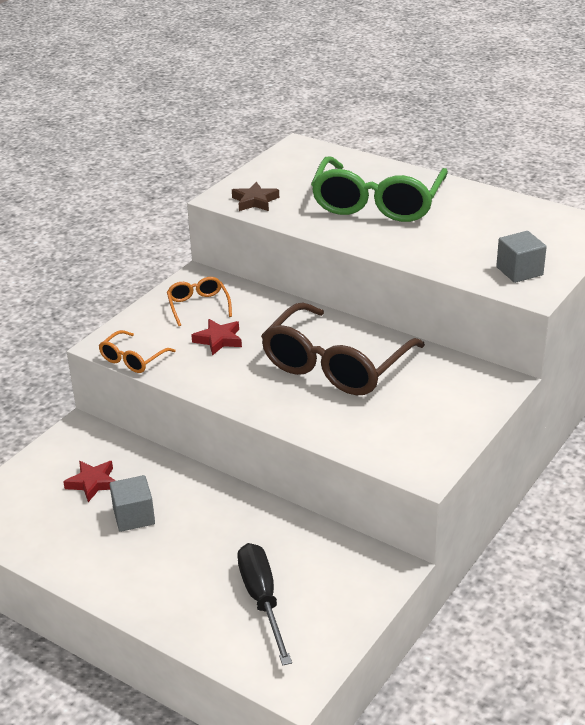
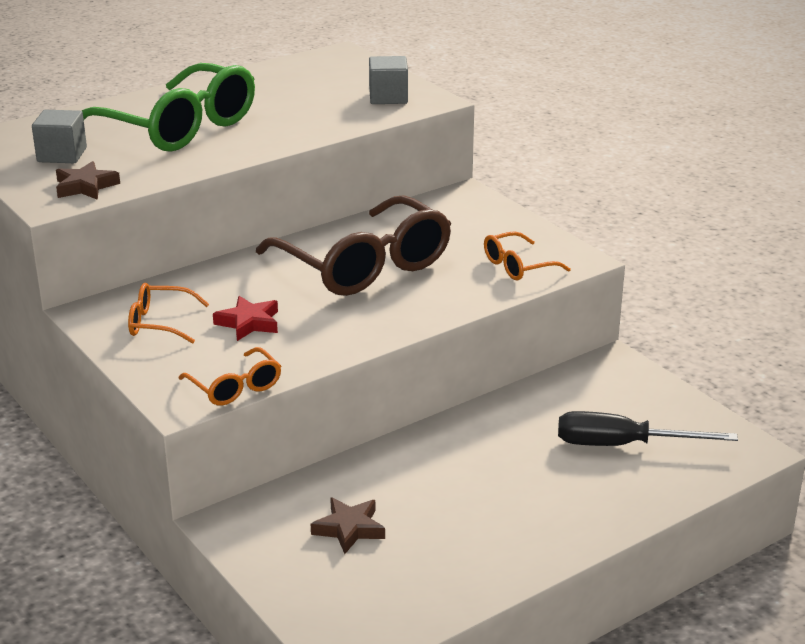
camera: 70 degrees left, 5 degrees down
(93, 483) = (349, 529): red star -> brown star
(134, 516) = (435, 507): grey cube -> grey cube (62, 155)
(388, 441) = (517, 266): none -> orange glasses

